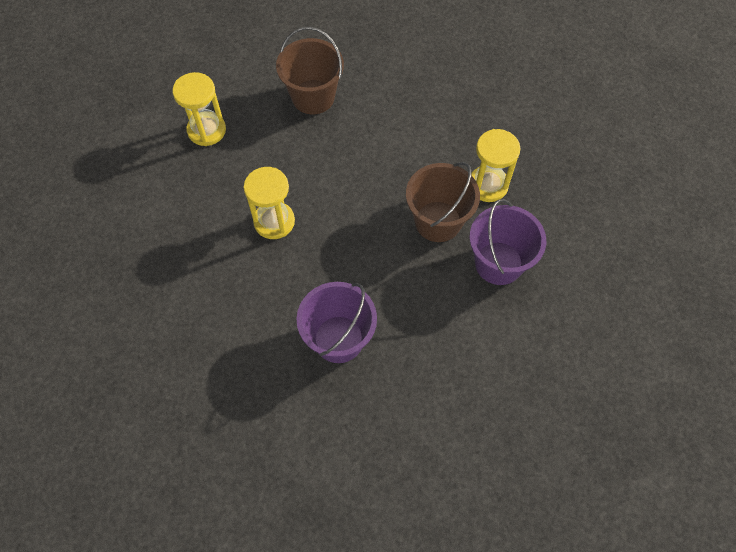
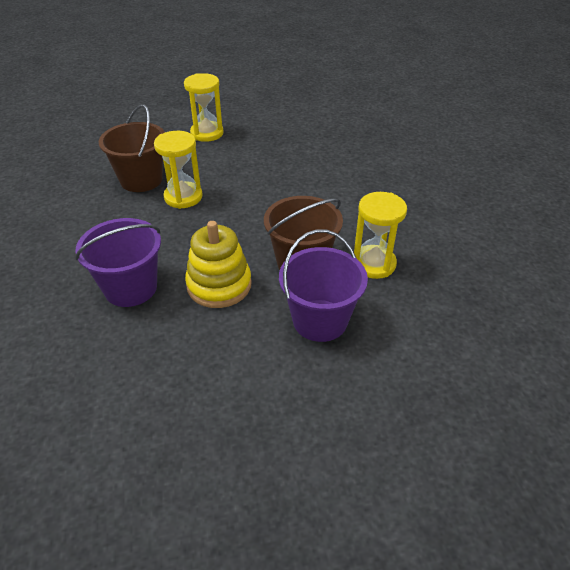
camera: 40 degrees right, 20 degrees down
(313, 97) = (298, 149): brown bucket -> brown bucket (141, 180)
(400, 286) = (219, 285): none -> yellow stacking toy

